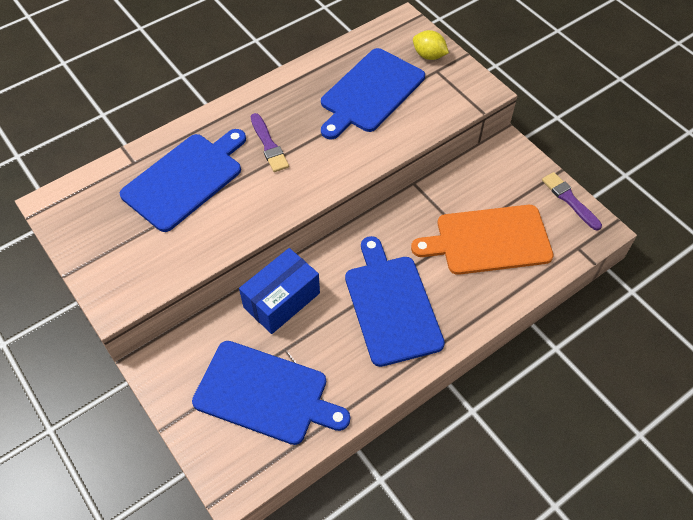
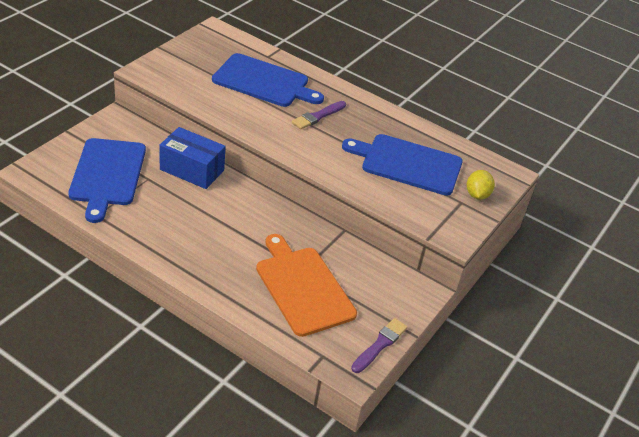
camera: 65 degrees right, 15 degrees down
(391, 305) = (209, 232): blue cutting board -> none

